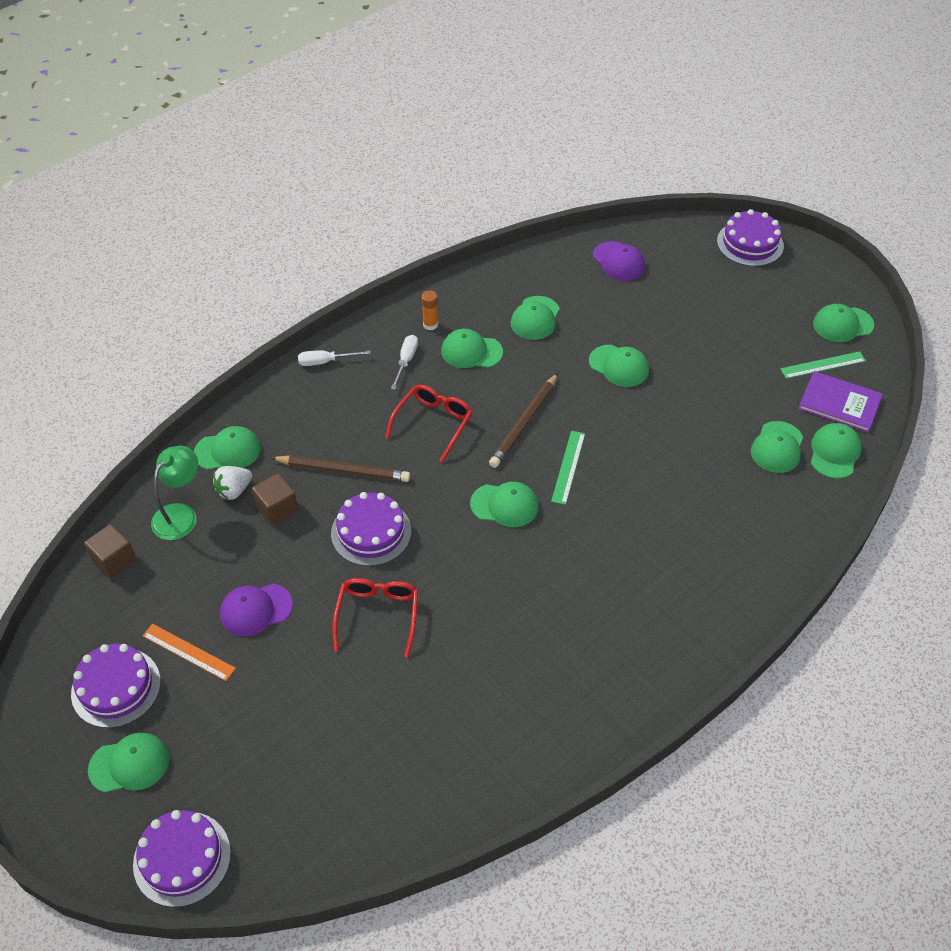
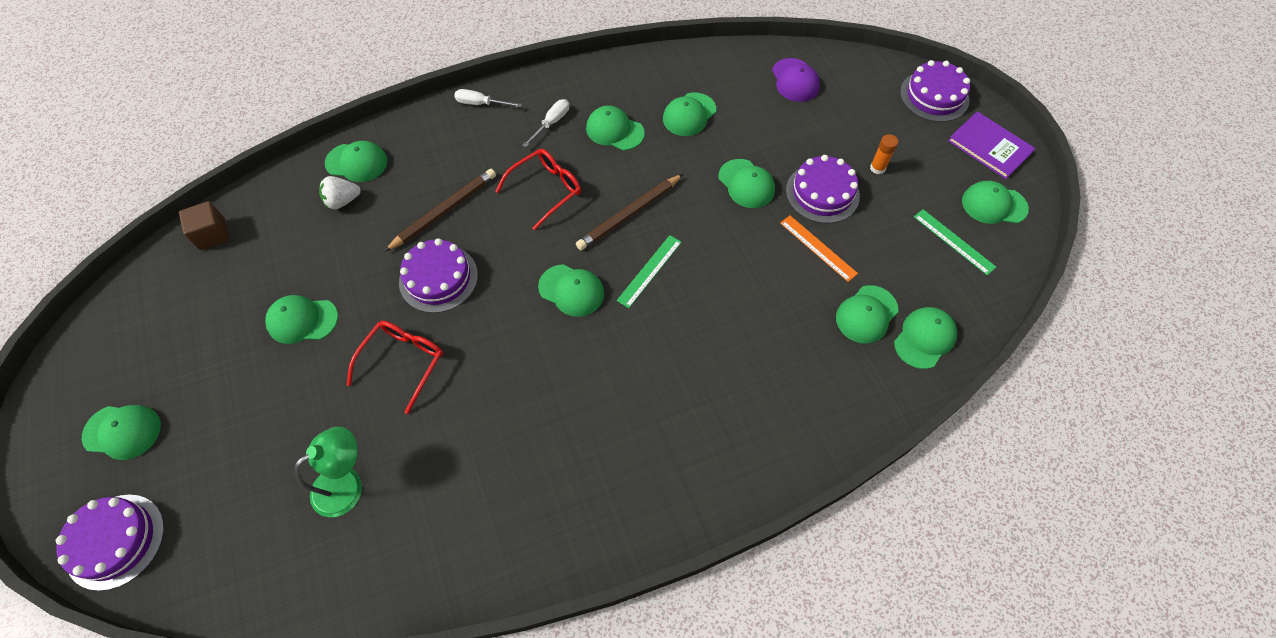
camera: 20 degrees right, 10 degrees up
(116, 687) = (151, 354): purple cake -> purple cake (822, 193)
(180, 514) = (287, 209): green lamp -> green lamp (347, 484)
(188, 652) = (226, 341): orange ruler -> orange ruler (818, 248)
(256, 609) = (302, 320): purple cap -> green cap
(277, 508) = (369, 229): brown cube -> none
(343, 471) = (444, 211): brown pencil -> brown pencil turned 75 degrees counterclockwise
(430, 324) = (590, 94): orange glue stick -> orange glue stick (877, 168)
(823, 365) = (954, 241): green ruler -> green ruler turned 45 degrees clockwise
(839, 403) = (953, 287): purple book -> purple book (989, 146)

